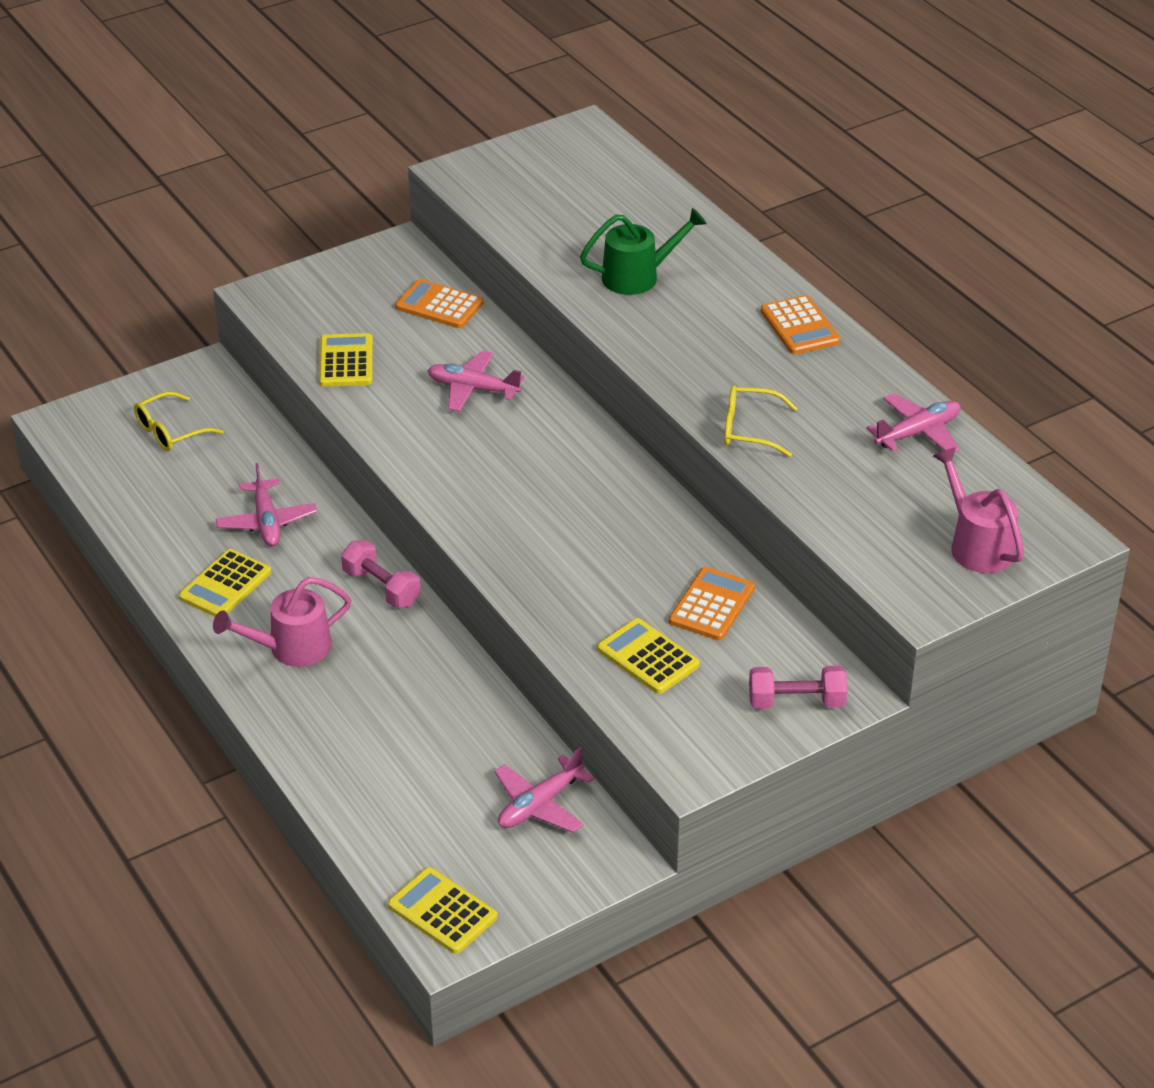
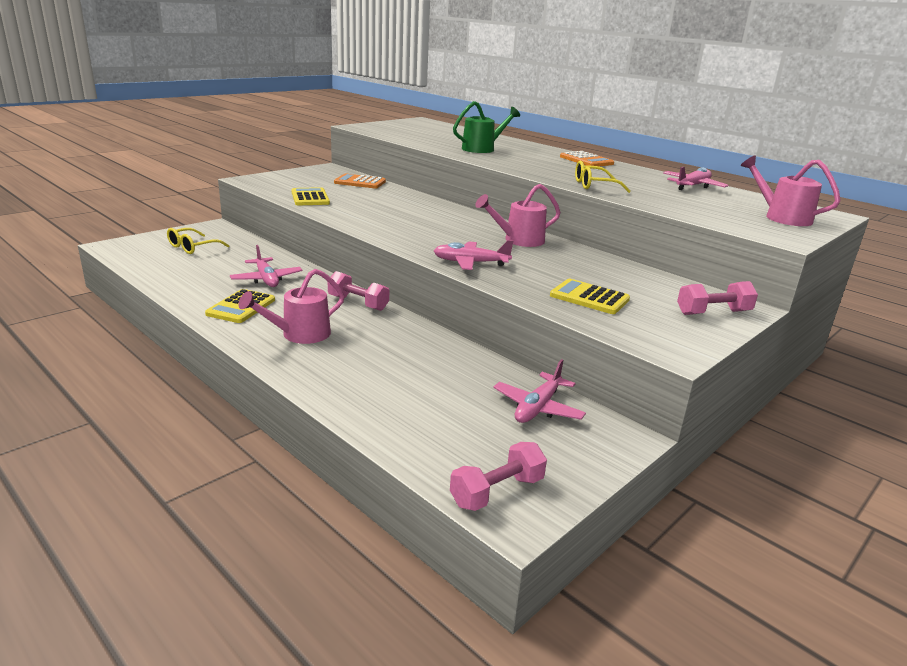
camera: 15 degrees left, 15 degrees down
(442, 911) = (497, 492): yellow calculator -> pink dumbbell
(473, 389) = (395, 205): pink plane -> pink plane (470, 263)
(623, 507) = (518, 240): none -> pink watering can
(712, 605) = (611, 274): orange calculator -> none

